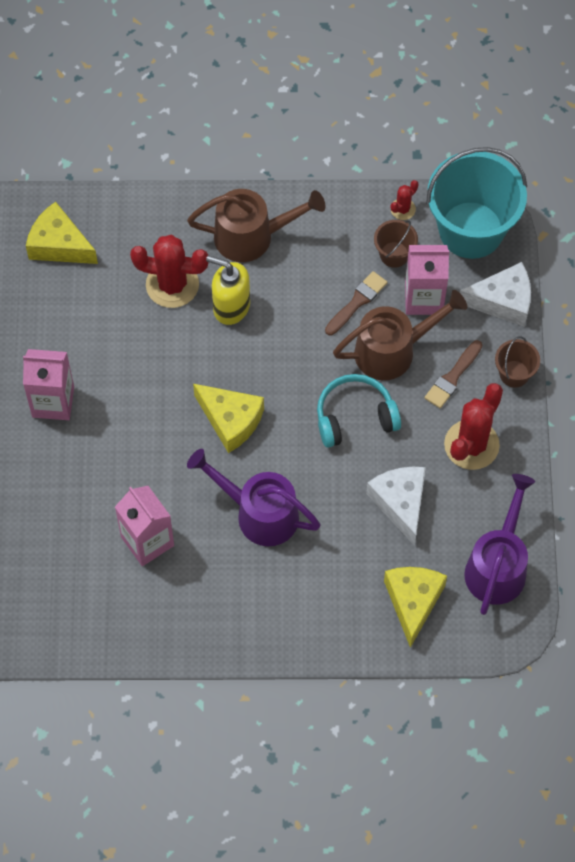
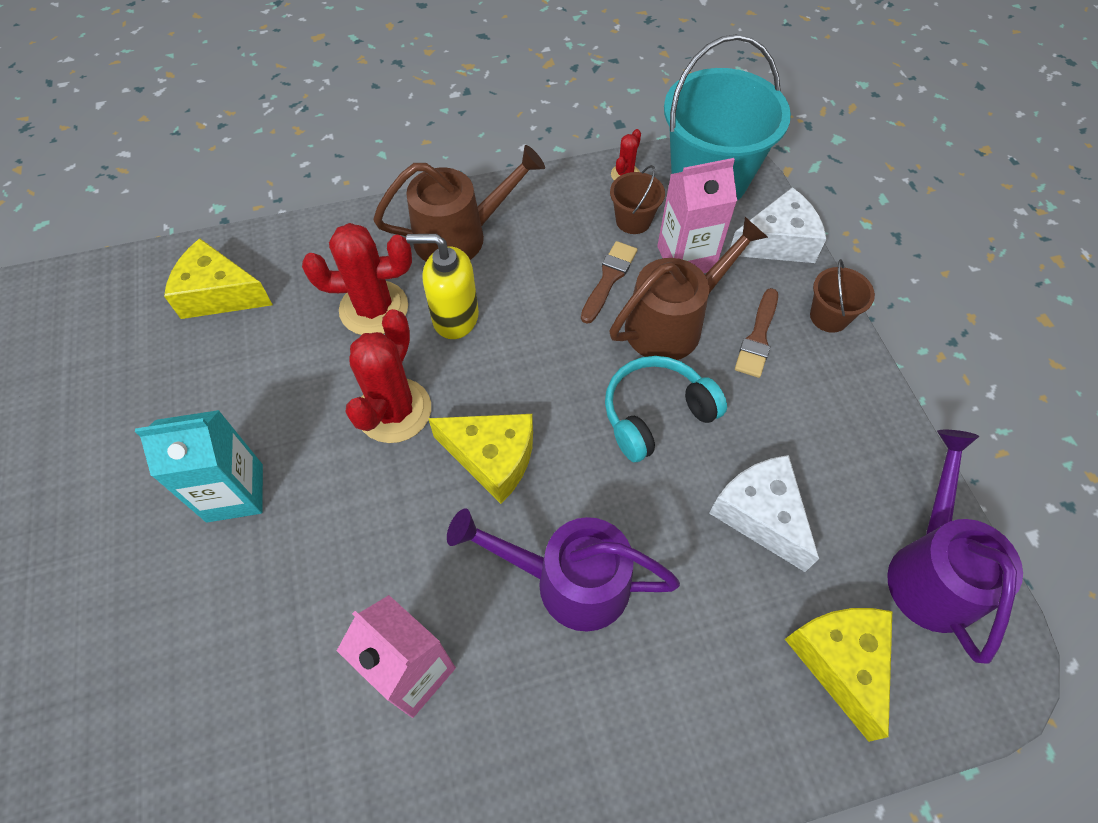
camera: 15 degrees left, 5 degrees down
(53, 402) = (235, 493): pink carton -> turquoise carton
(471, 445) = (818, 413): red cactus -> red cactus (394, 410)

